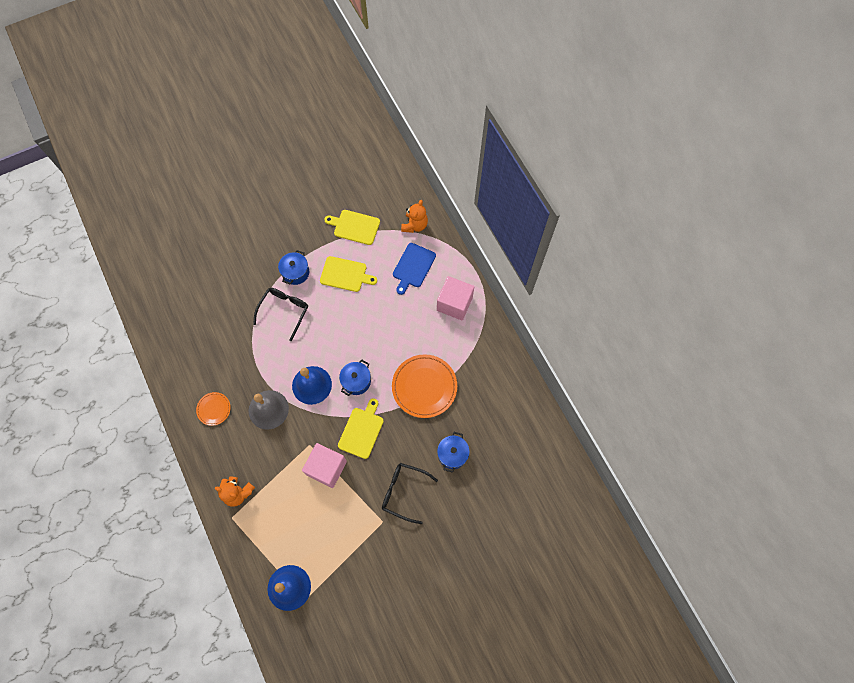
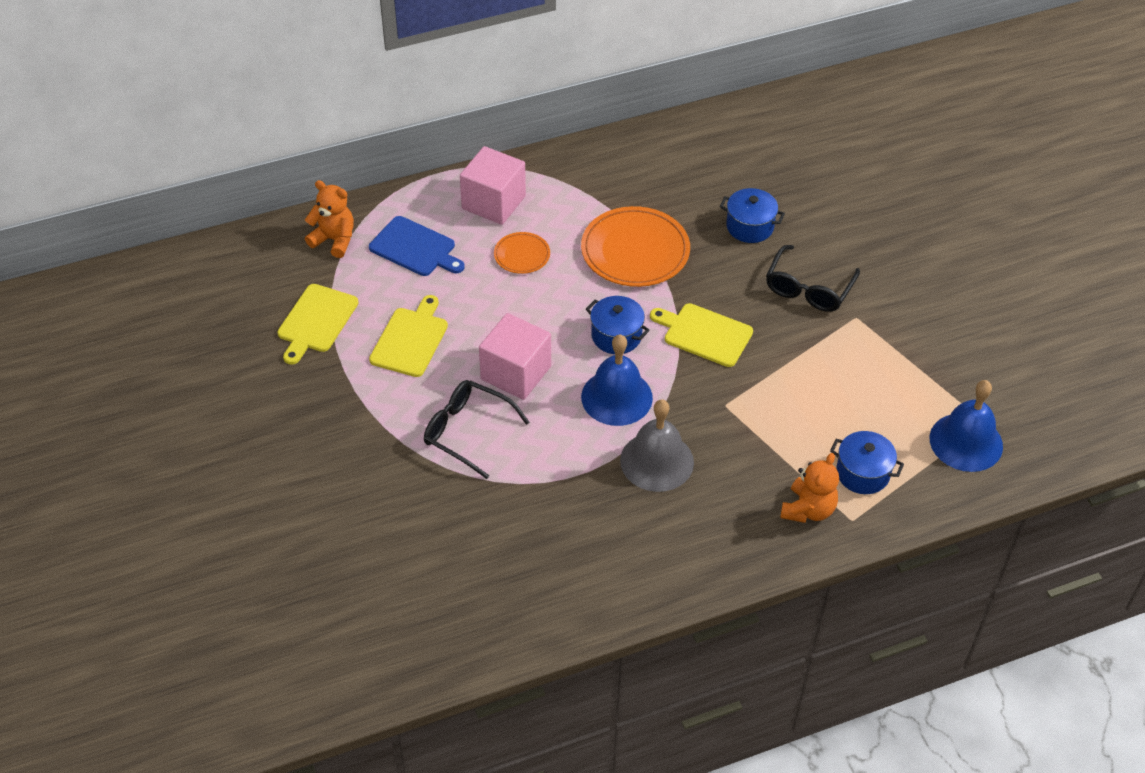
camera: 85 degrees left, 20 degrees down
(214, 409) = (649, 545): orange plate -> orange plate (522, 255)
(295, 272) = (391, 411): blue pot -> blue pot (862, 473)
(326, 468) = (767, 383): pink cube -> pink cube (516, 373)

